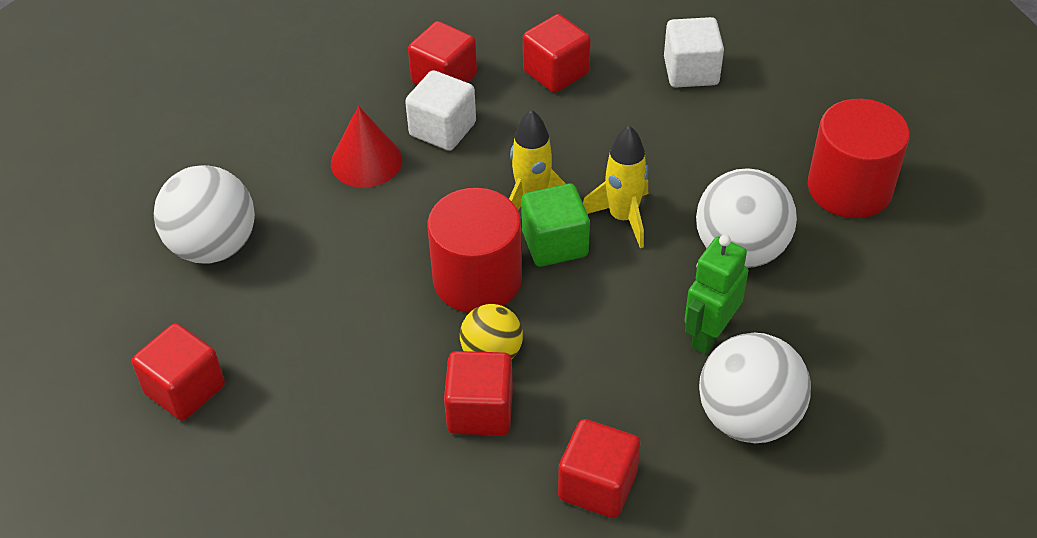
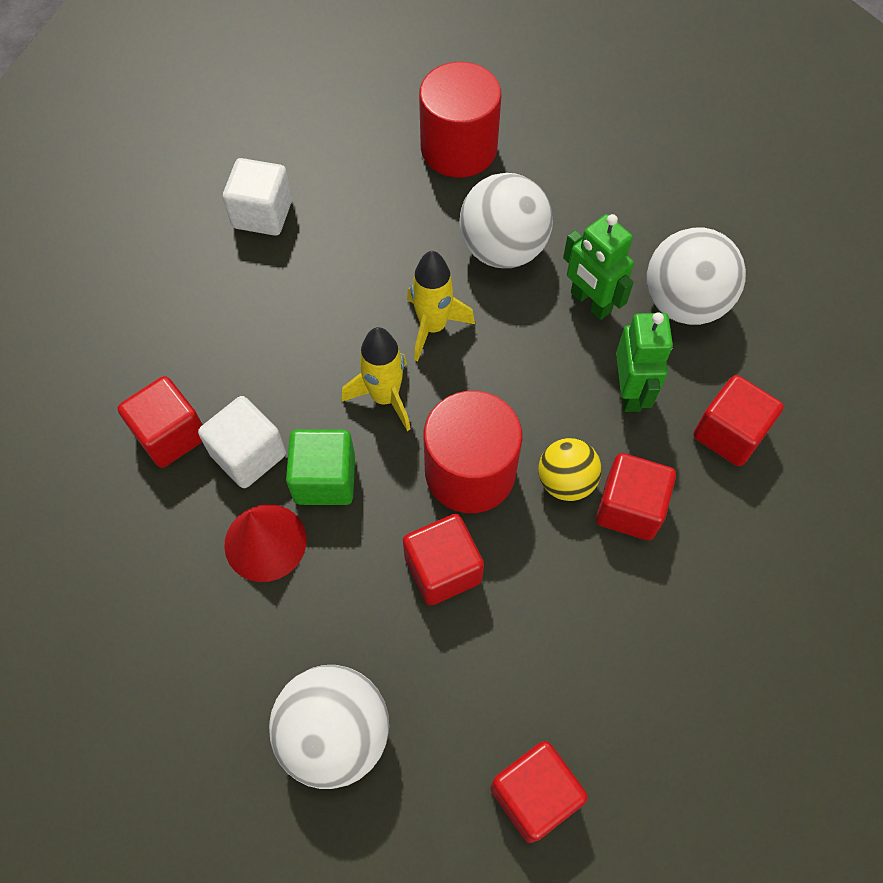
camera: 75 degrees left, 15 degrees up
(555, 243) = (446, 392): green cube -> green cube (325, 479)
(556, 72) = (210, 327): red cube -> red cube (443, 569)
(614, 388) = (630, 391): none -> green robot

